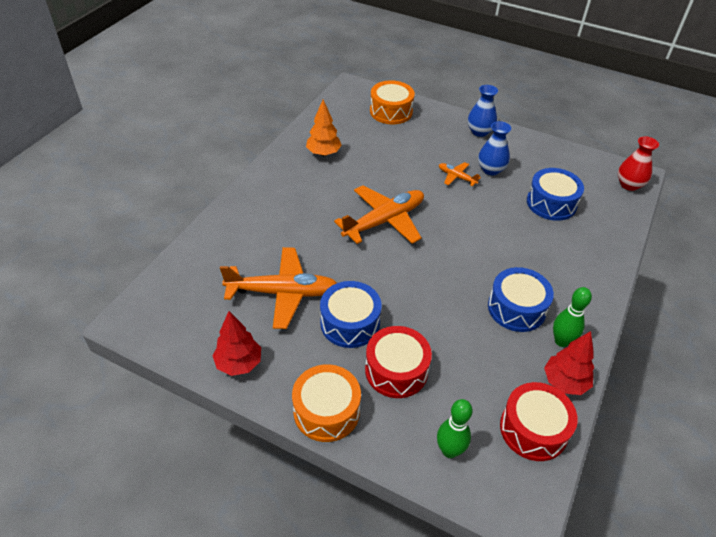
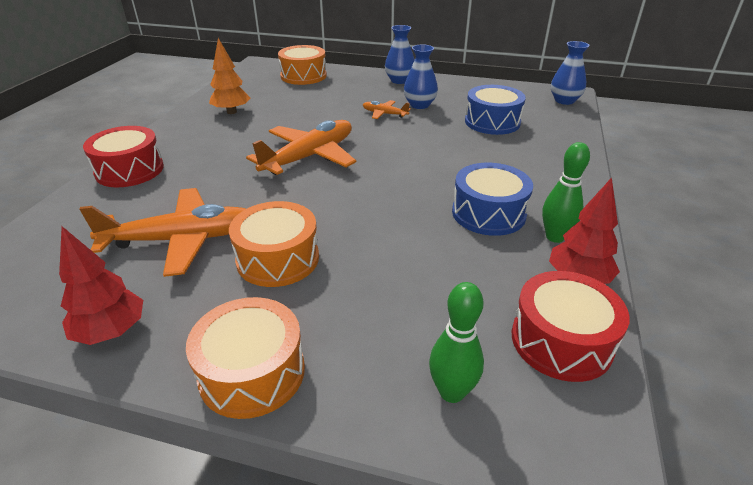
camera: 10 degrees left, 10 degrees down
(350, 323) = (278, 259): blue drum -> orange drum
(396, 370) = (350, 302): red drum -> red drum (130, 170)
(629, 185) = (564, 101): red vase -> blue vase

